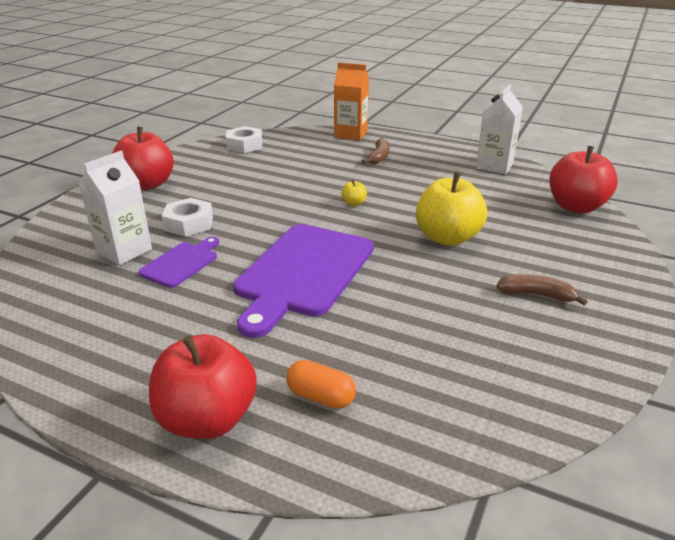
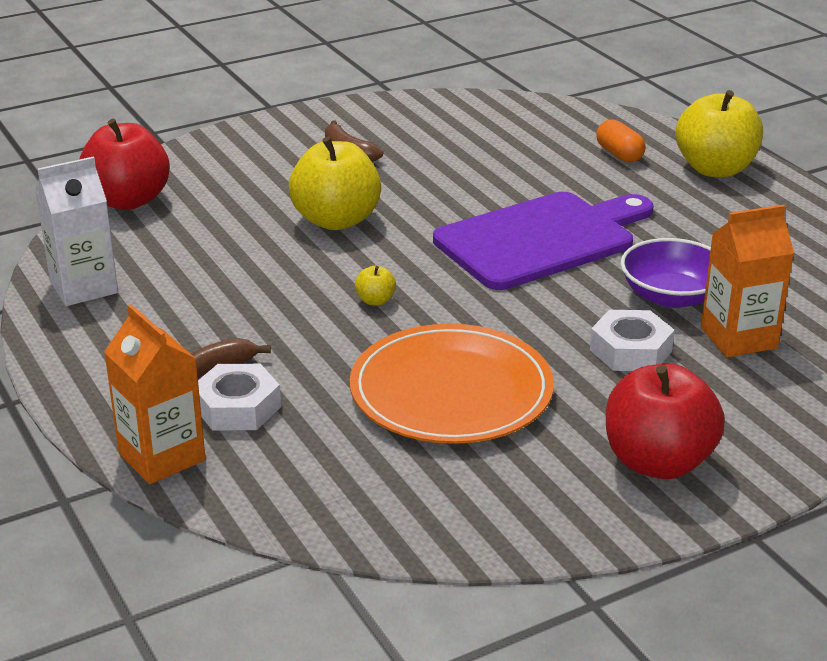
camera: 145 degrees left, 0 degrees up
(124, 251) = (738, 338): white carton -> orange carton
(181, 263) = (672, 296): purple cutting board -> purple bowl
(207, 419) = (715, 169): red apple -> yellow apple
(244, 145) = (399, 510): white nut -> white nut (237, 407)
(266, 181) = (451, 391): none -> orange plate

